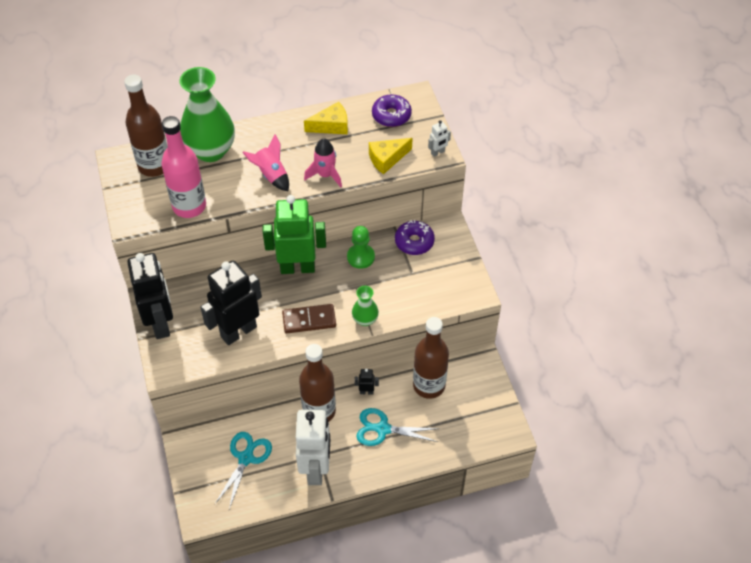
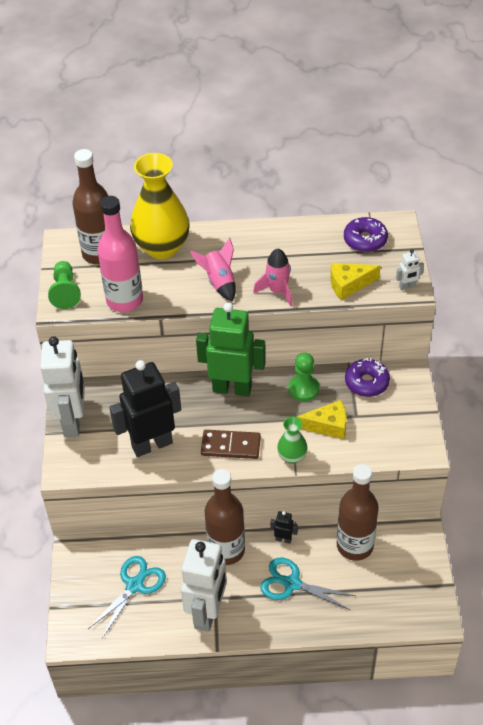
camera: 15 degrees right, 5 degrees down
(132, 207) = (65, 292): none -> green pawn
(161, 323) = (73, 421): black robot -> white robot
(210, 150) = (162, 247): green vase -> yellow vase
(331, 126) = (297, 241): yellow cheese -> yellow cheese (328, 425)

